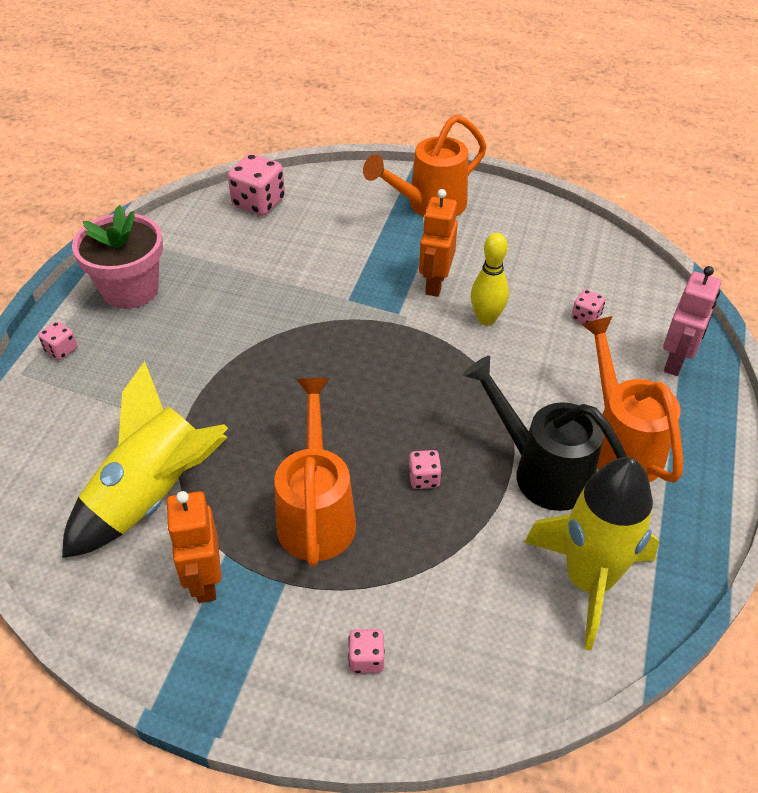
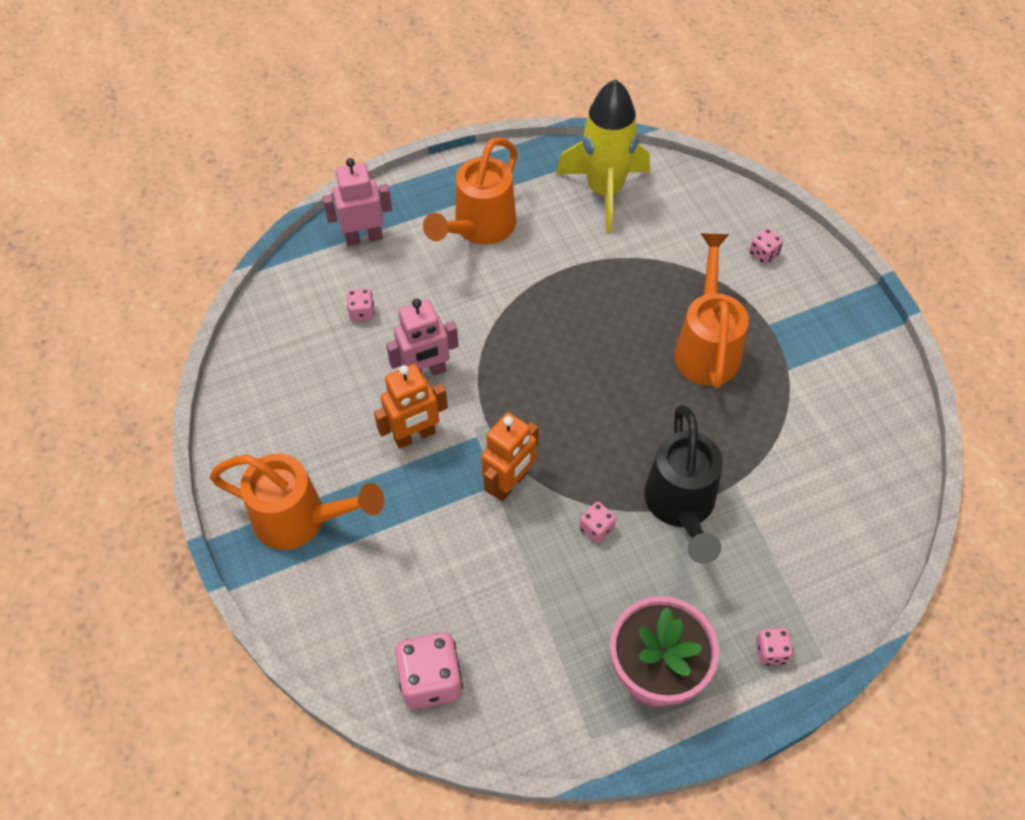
camera: 130 degrees left, 10 degrees up
(152, 496) = (802, 446): yellow rocket -> none
(204, 580) = (815, 364): orange robot -> orange robot (509, 483)
(316, 512) = (707, 346): orange watering can -> orange watering can turned 135 degrees clockwise
(424, 478) = (619, 309): pink dice -> pink dice (596, 528)
(486, 319) = (426, 373): yellow bowling pin -> pink robot
(541, 470) = (546, 255): black watering can -> black watering can (681, 508)

